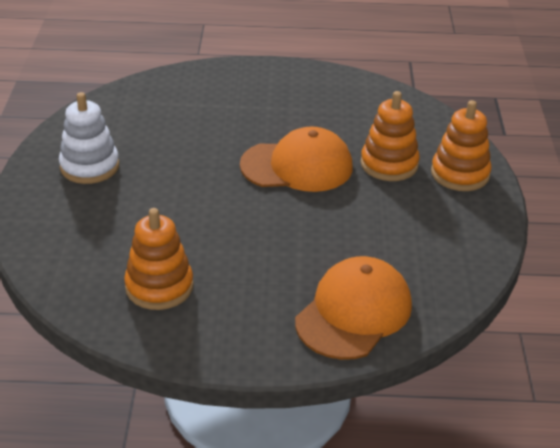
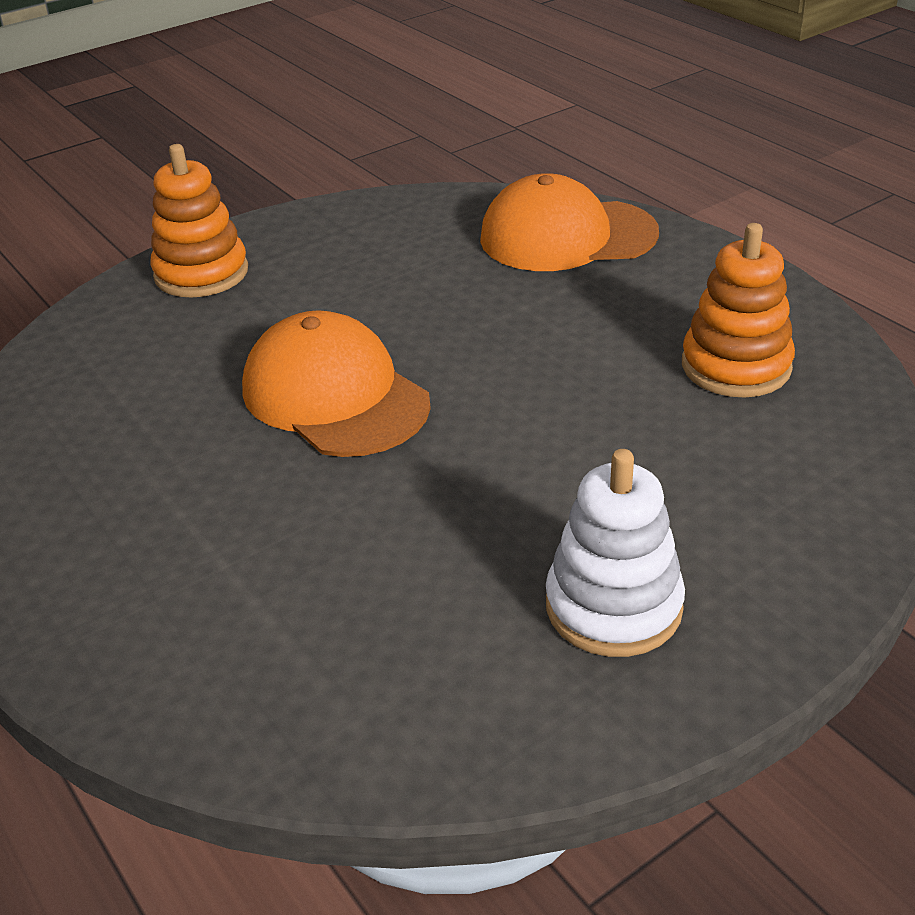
camera: 125 degrees left, 0 degrees up
(389, 164) = (237, 328): orange stacking toy -> none

